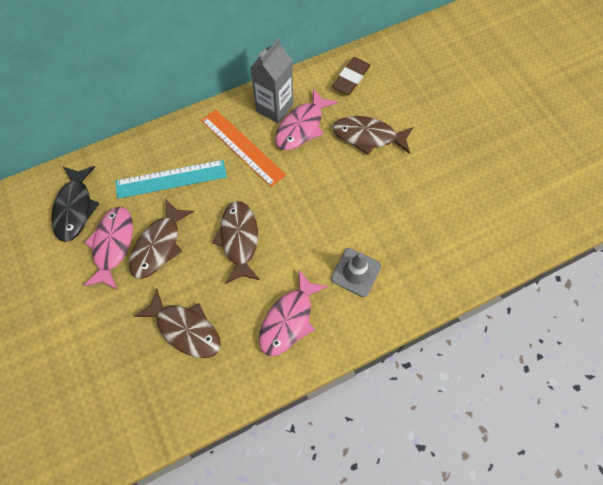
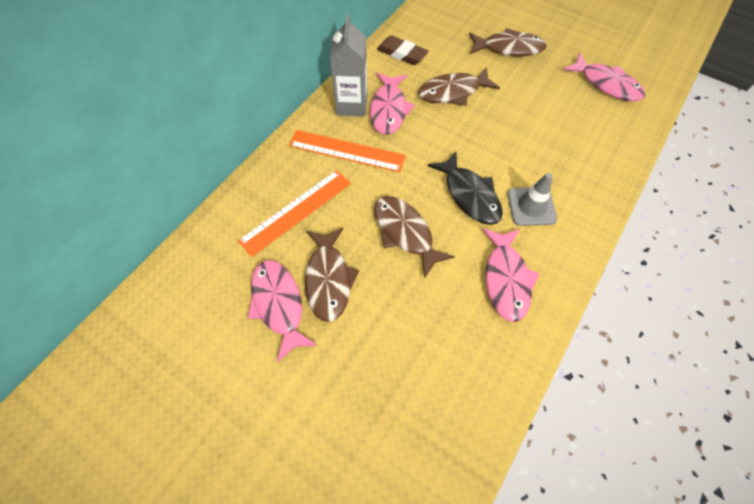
camera: 30 degrees left, 5 degrees down
(75, 208) = (210, 290): black fish -> black fish (469, 195)
(171, 179) = (296, 211): turquoise ruler -> orange ruler
(185, 329) = (415, 344): brown fish -> brown fish (509, 48)
(351, 78) = (402, 54): brown eraser -> brown eraser turned 60 degrees counterclockwise
(517, 197) = (606, 84): none -> pink fish

